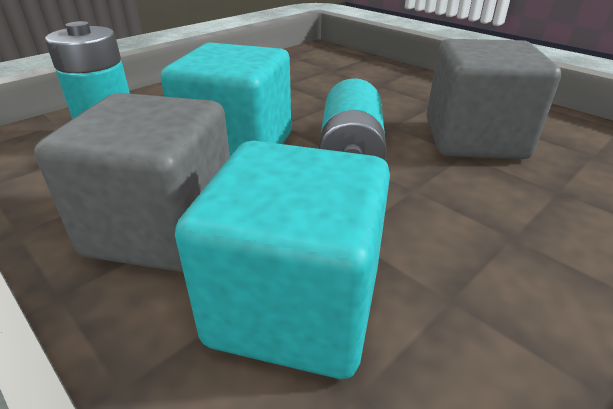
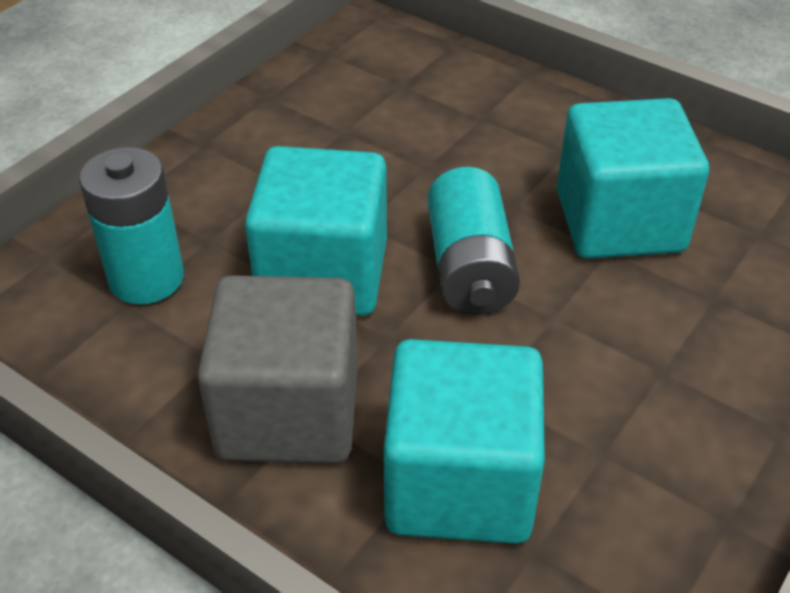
camera: 10 degrees left, 10 degrees up
(474, 139) = (619, 221): grey cube -> turquoise cube

